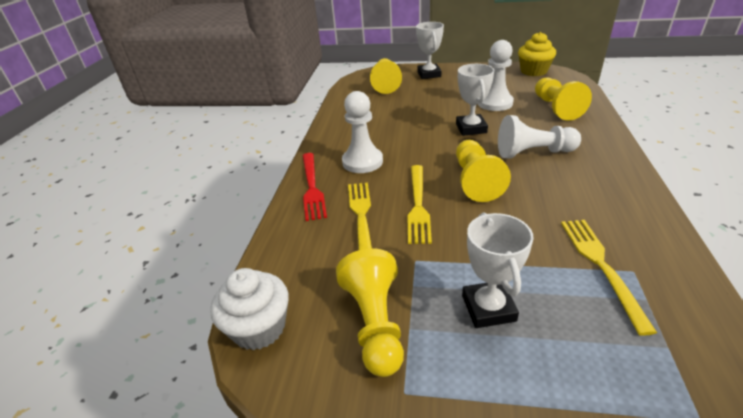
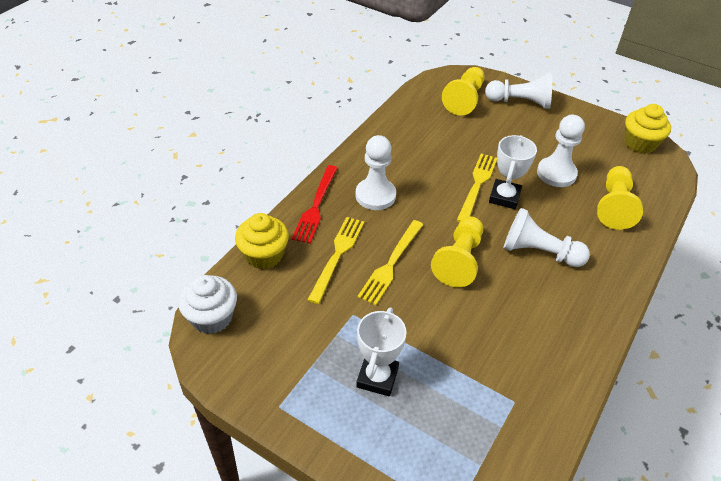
camera: 20 degrees right, 10 degrees up
(284, 244) = (264, 255): none -> yellow cupcake
(375, 323) = (290, 351): yellow pawn -> none
(429, 74) = (520, 102): white trophy -> white pawn
(601, 266) = (492, 385): yellow fork -> yellow fork (477, 185)

